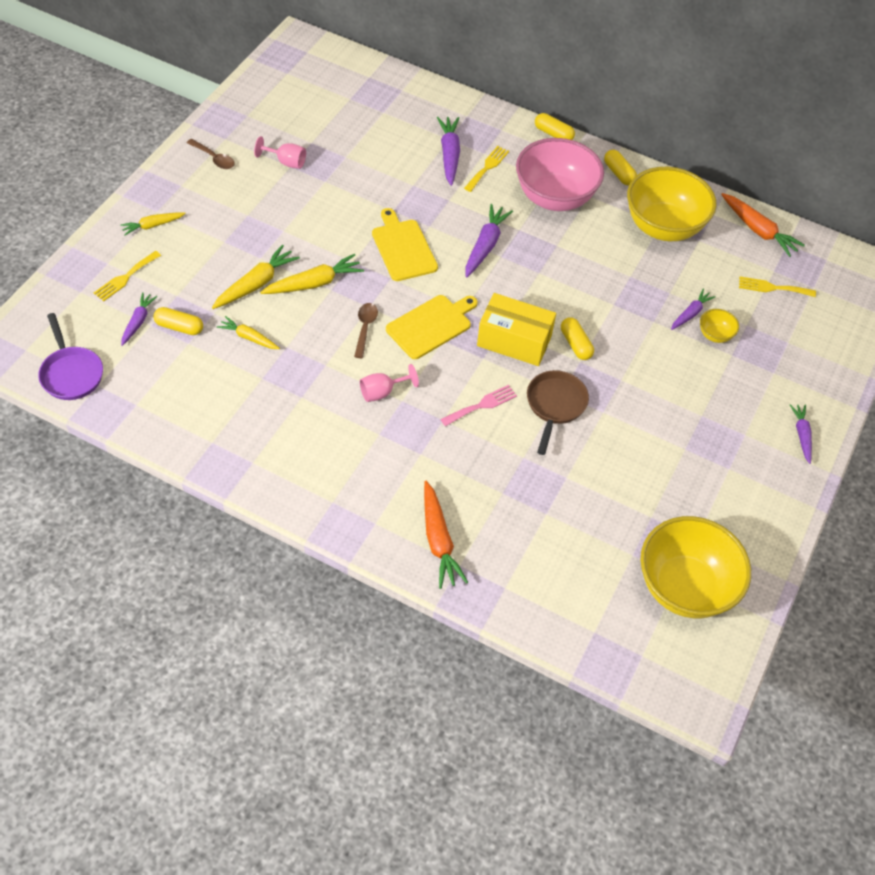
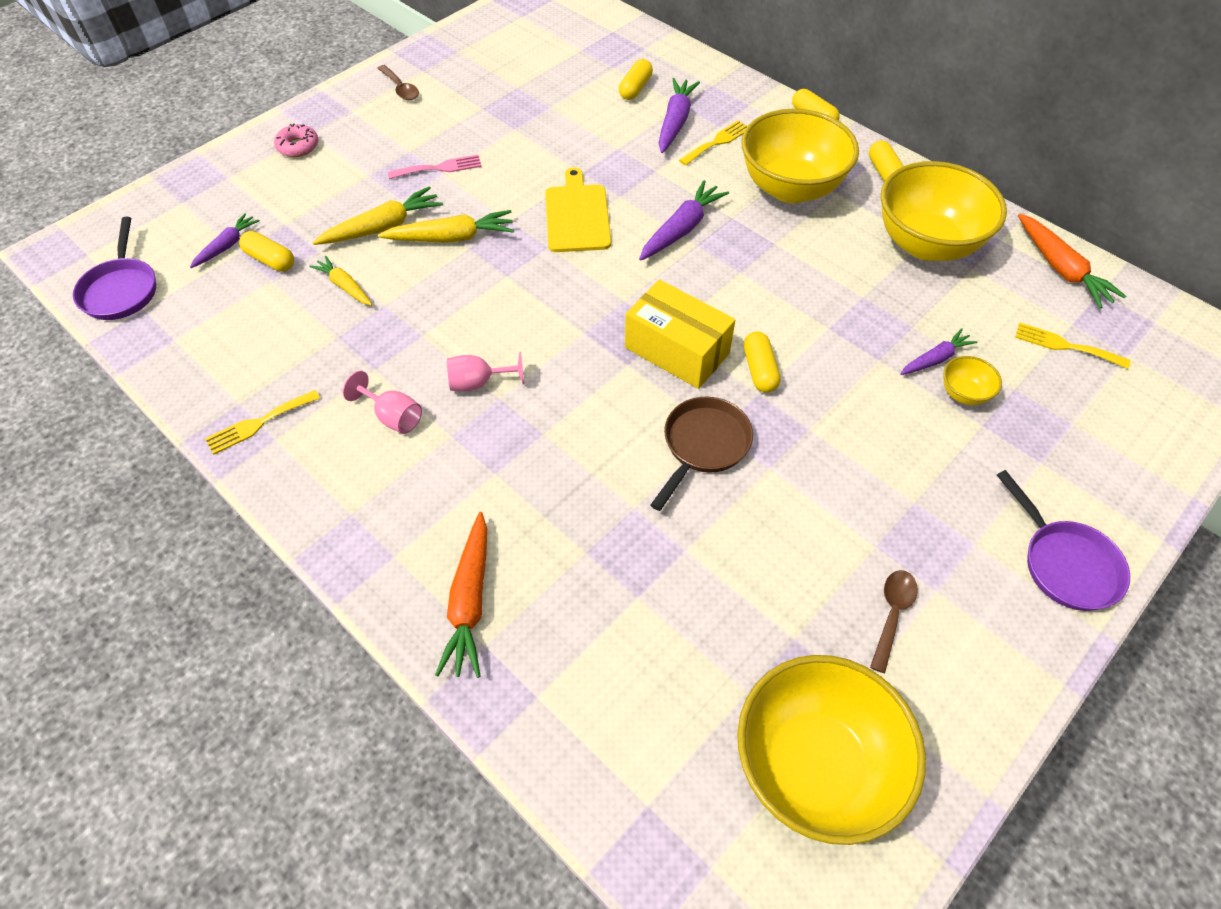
camera: 20 degrees right, 0 degrees up
(125, 277) = (239, 196): yellow fork -> yellow fork (259, 423)
(153, 225) = (298, 146): yellow carrot -> pink donut
(286, 162) = (479, 103): pink goblet -> pink goblet (392, 416)
(365, 328) = (490, 300): brown spoon -> brown spoon (892, 614)
(407, 129) = (635, 88): none -> yellow capsule
(431, 325) = (575, 312): yellow cutting board -> none
(482, 405) = (602, 425): pink fork -> pink fork (439, 168)
(554, 198) = (790, 188): pink bowl -> yellow bowl
(801, 435) = (1065, 564): purple carrot -> purple pan

